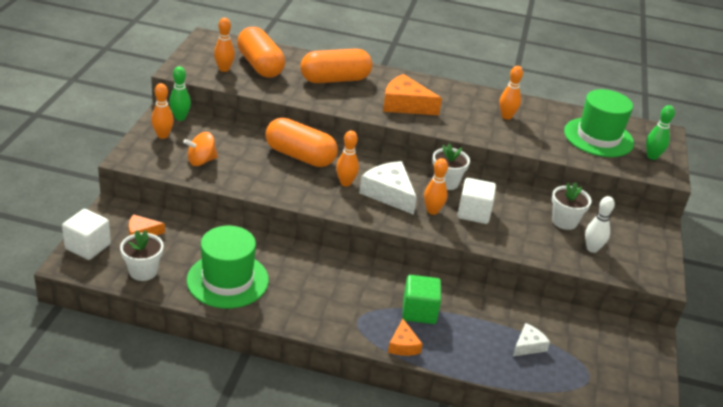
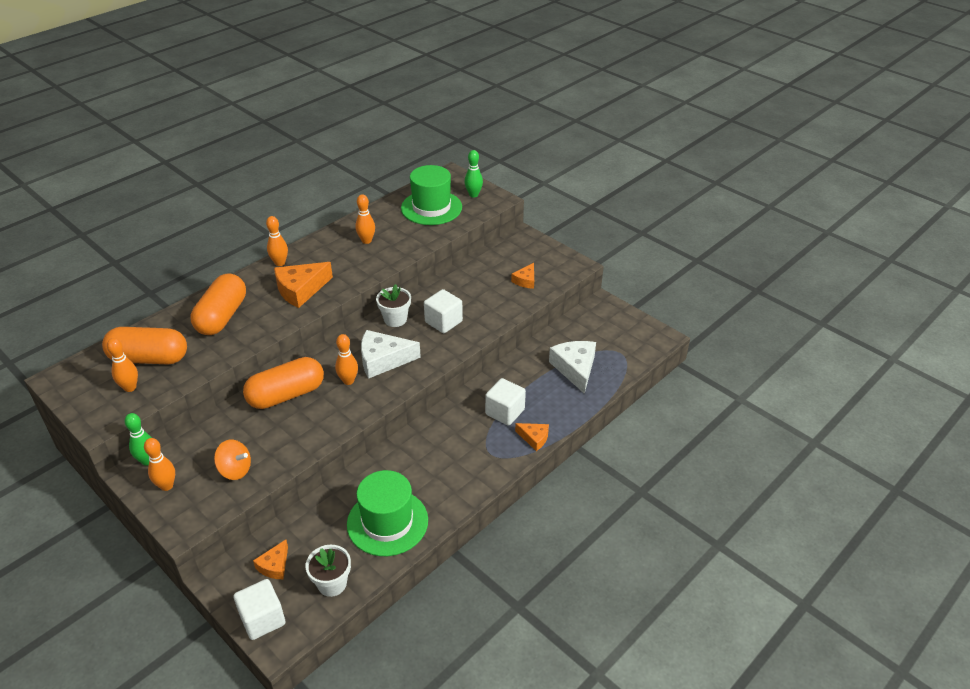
camera: 55 degrees left, 5 degrees up
(201, 161) = (235, 470): orange spinning top -> orange spinning top turned 75 degrees counterclockwise
(419, 311) = (505, 412): green cube -> white cube
(432, 211) = (424, 344): orange bowling pin -> orange bowling pin (280, 263)
(528, 345) = (575, 368): white cheese -> white cheese, size x1.80
(564, 221) = (487, 279): white flower pot -> none
(592, 249) = (525, 280): white bowling pin -> orange cheese

